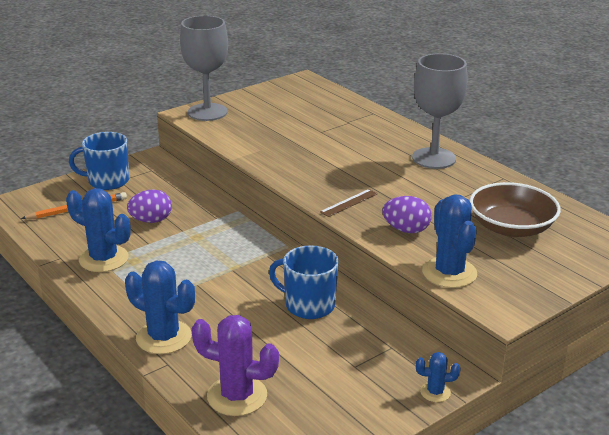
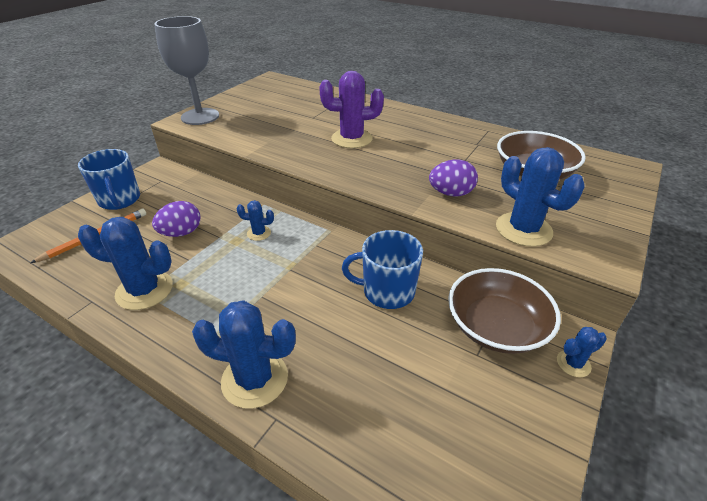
camera: 20 degrees left, 10 degrees up
(107, 181) = (119, 200): blue mug -> blue mug turned 90 degrees counterclockwise
(220, 235) = (259, 233): none -> blue cactus
(237, 396) = (381, 442): purple cactus -> purple cactus (352, 139)
(349, 203) = (381, 177): brown ruler -> none
(388, 352) = (496, 326): none -> brown bowl
(434, 158) = (421, 124): grey goblet -> none

